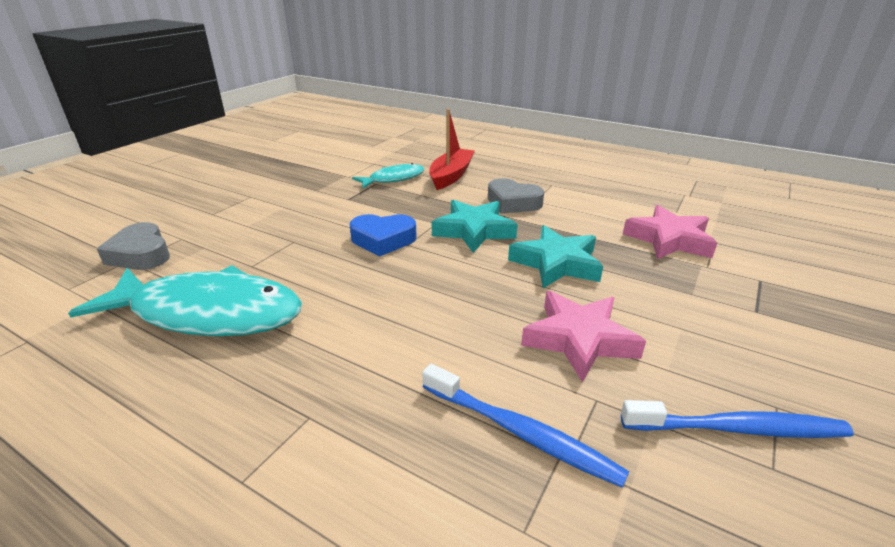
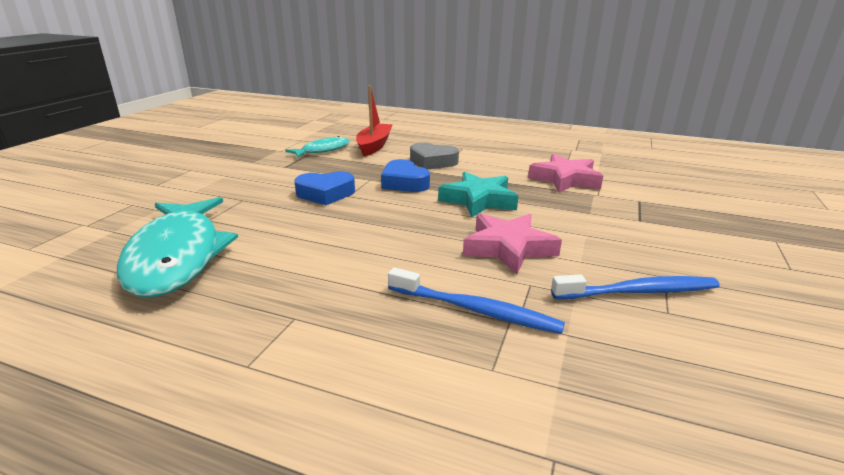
camera: 10 degrees left, 5 degrees down
(141, 254) = (95, 218): grey heart -> none
(208, 313) = (177, 256): turquoise fish -> turquoise fish turned 75 degrees clockwise
(474, 230) = (404, 183): turquoise star -> blue heart

